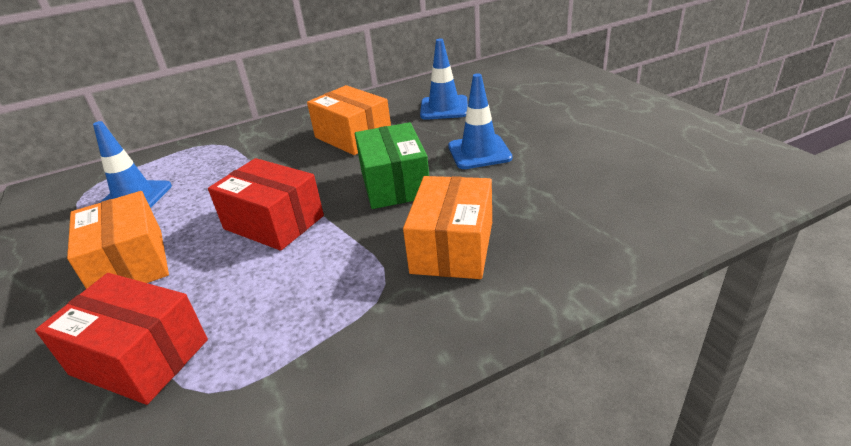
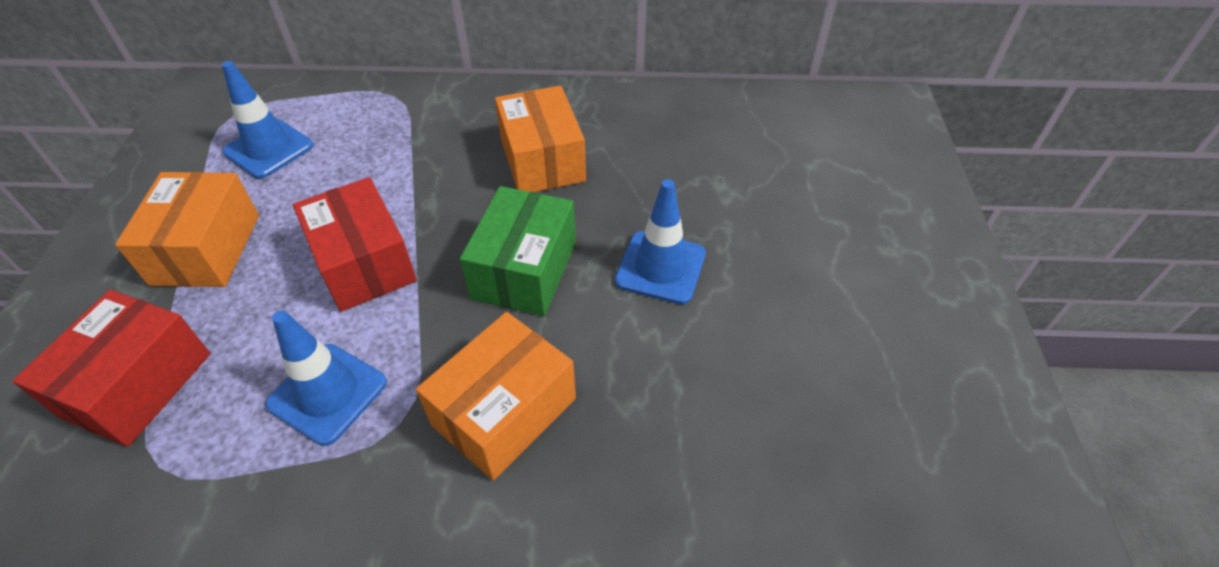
camera: 25 degrees right, 15 degrees up
(140, 357) = (137, 384): red box -> red box turned 60 degrees clockwise
(444, 108) = (686, 160): blue traffic cone -> blue traffic cone (327, 393)

